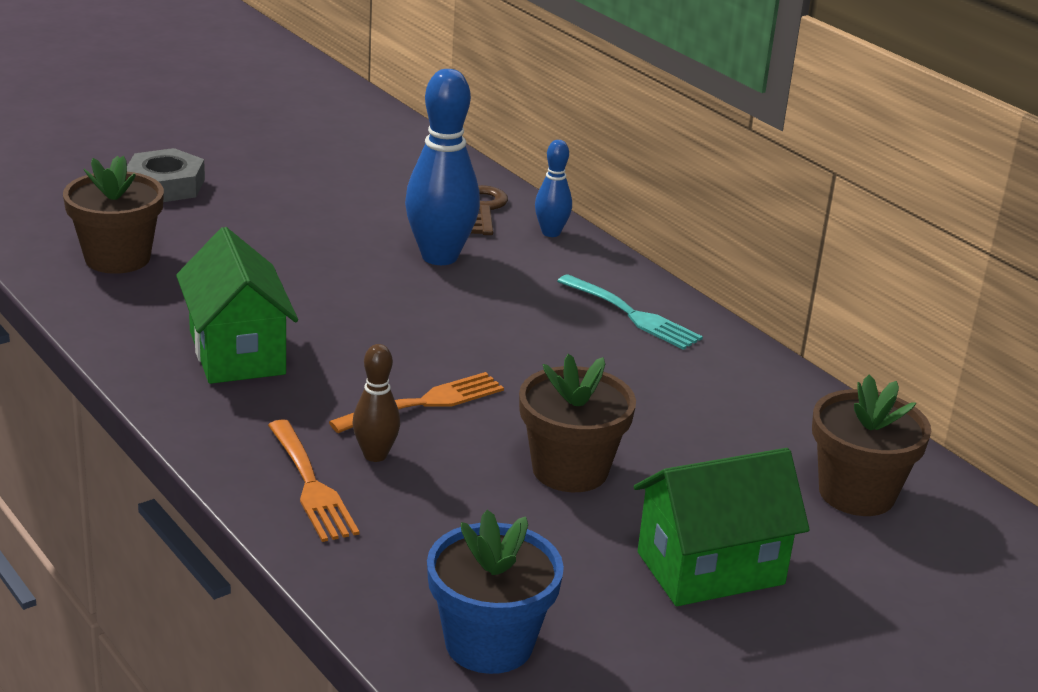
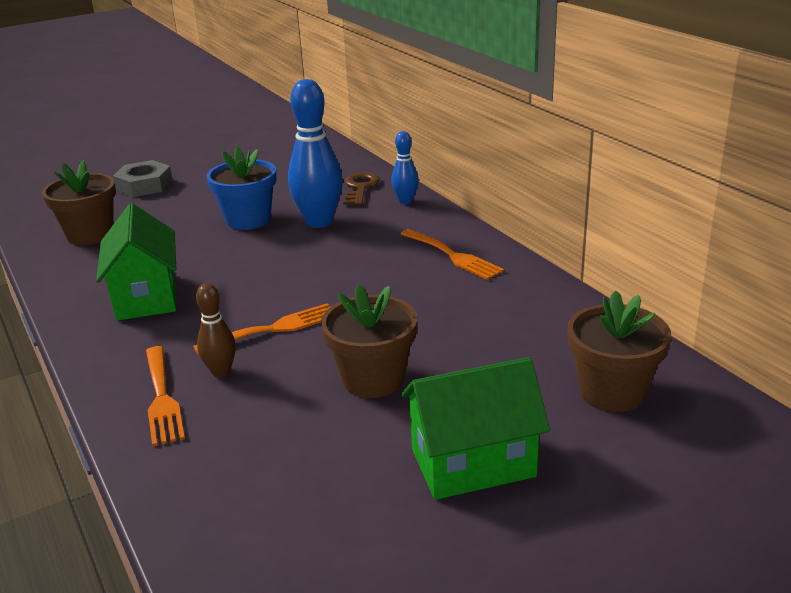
camera: 10 degrees right, 0 degrees up
(489, 643) = (260, 538): blue flower pot -> blue flower pot (248, 219)
(633, 315) = (453, 256): turquoise fork -> orange fork

